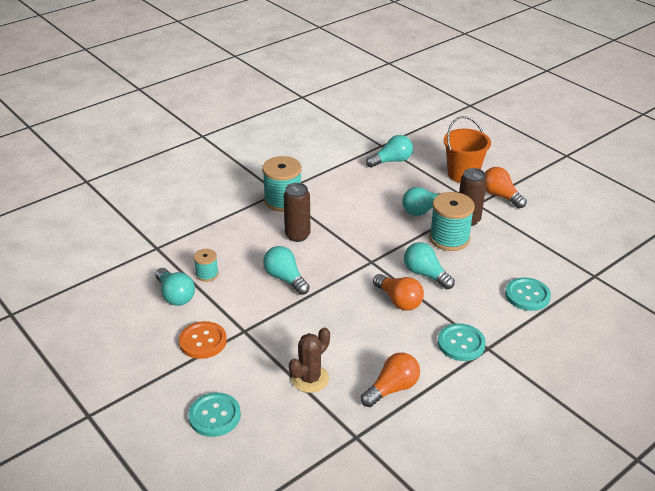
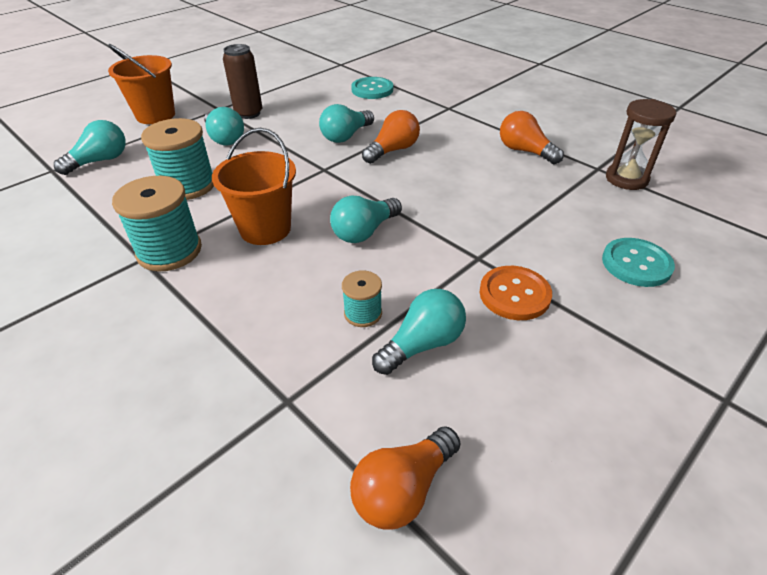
camera: 95 degrees left, 5 degrees up
(297, 235) = (265, 229): brown can -> orange bucket
(310, 379) = (537, 199): brown cactus -> none
(333, 452) = (626, 179): none -> brown hourglass
(391, 161) = (100, 161): turquoise light bulb -> turquoise light bulb turned 75 degrees clockwise
(449, 238) = (282, 123): turquoise spool -> turquoise spool (188, 185)
(461, 343) = (448, 119): turquoise button -> none
(500, 196) = (207, 97): orange light bulb -> orange light bulb (403, 489)

